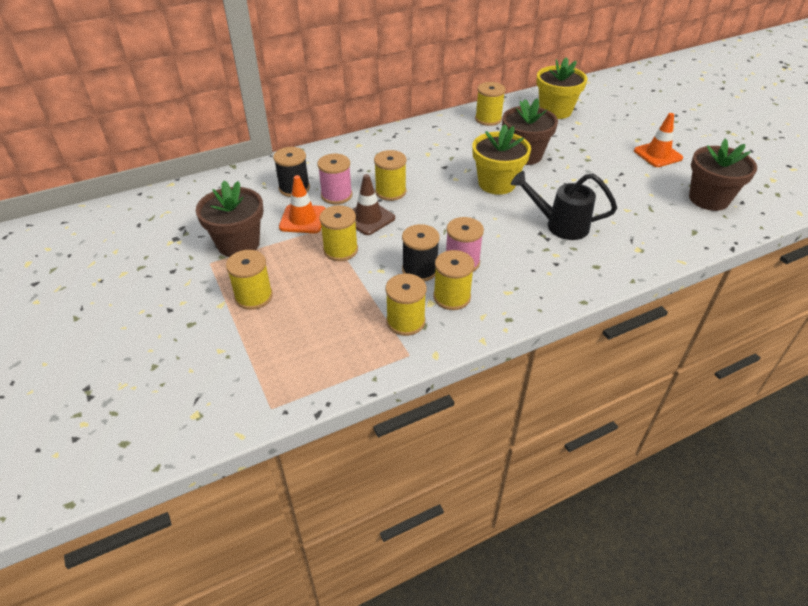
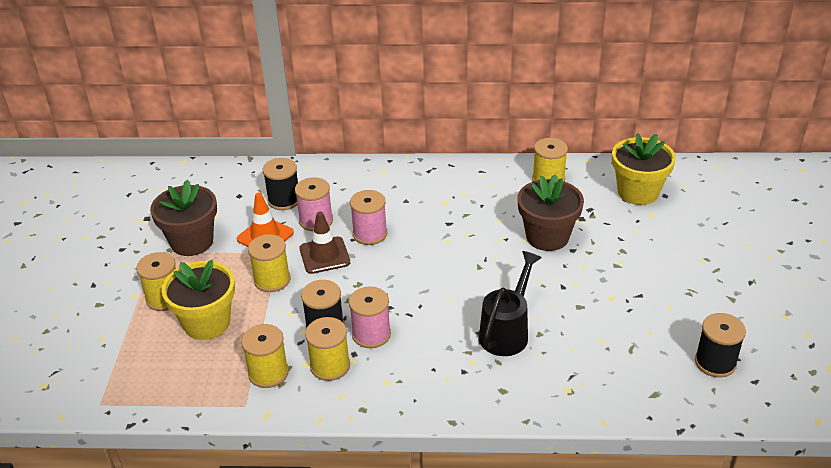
camera: 30 degrees right, 5 degrees down
(390, 192) = (370, 234): yellow spool -> pink spool
(497, 183) = (485, 260): yellow flower pot -> yellow flower pot (207, 323)
(559, 225) = (507, 331): black watering can -> black watering can turned 75 degrees clockwise
(657, 154) = (709, 286): orange traffic cone -> none
(709, 199) = (715, 362): brown flower pot -> black spool

